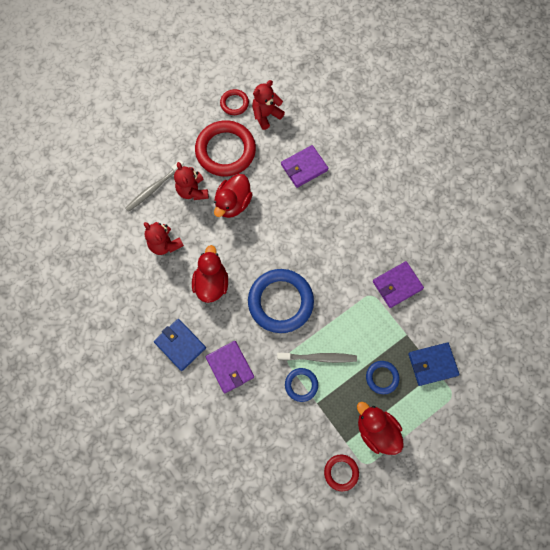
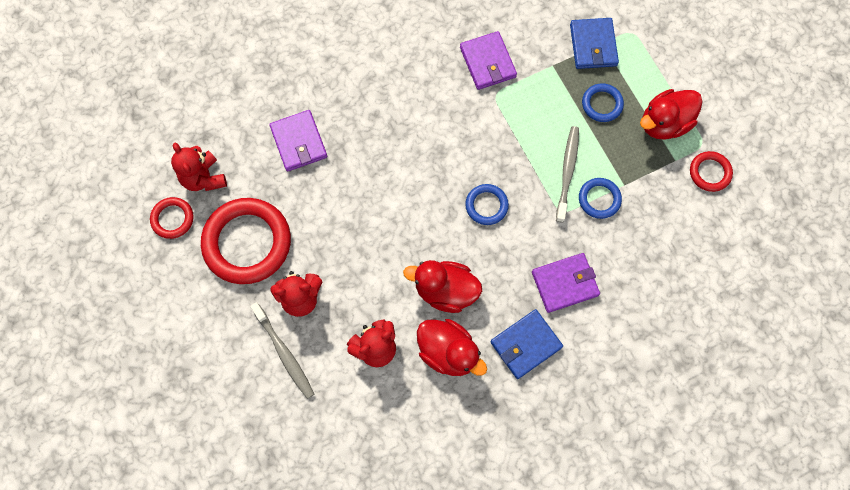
camera: 80 degrees left, 0 degrees up
(233, 203) = (332, 244): red duck -> red duck (448, 352)
(280, 302) = (486, 205): blue ring -> blue ring, size x0.49

